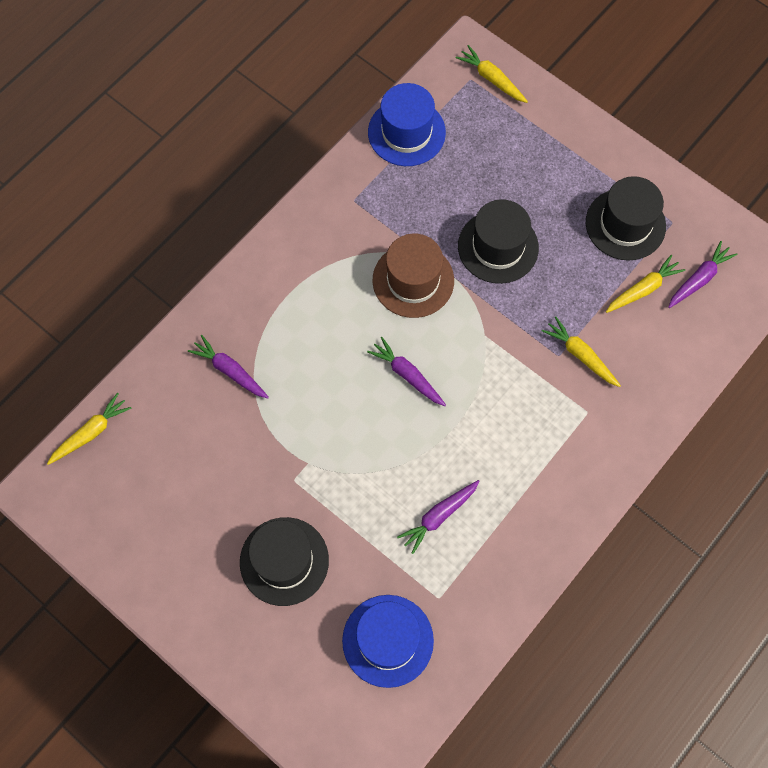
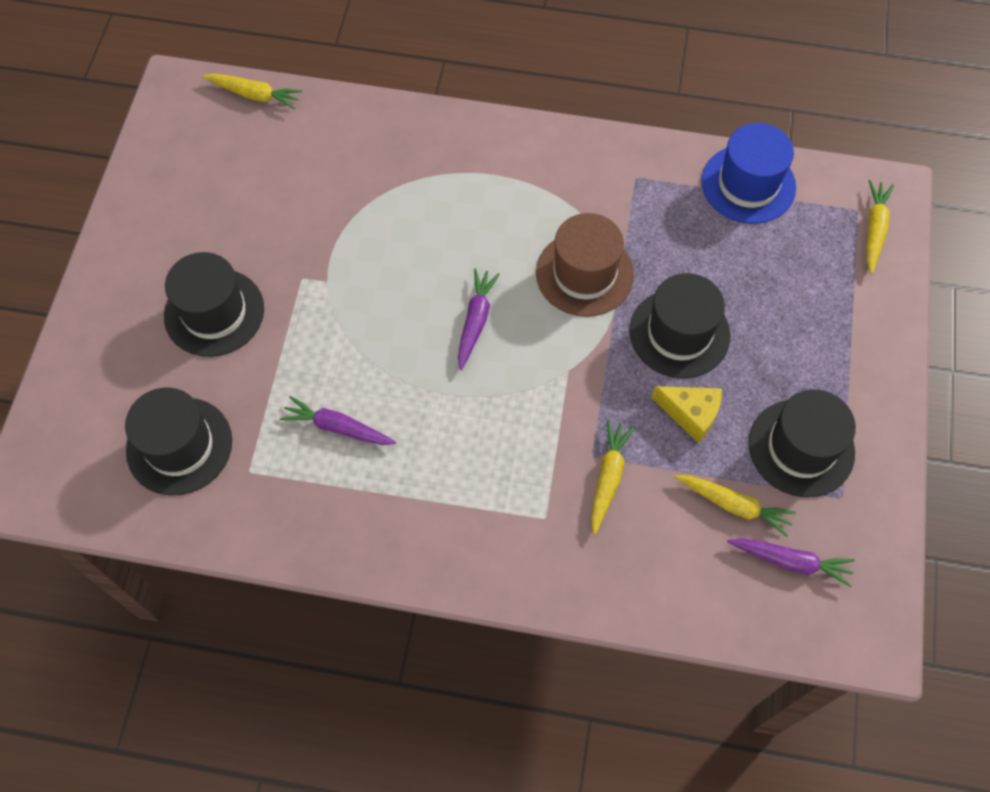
camera: 60 degrees right, 5 degrees down
(230, 371) = (382, 169): purple carrot -> none
(388, 640) = (179, 446): blue hat -> black hat
(563, 276) = (690, 414): none -> yellow cheese

